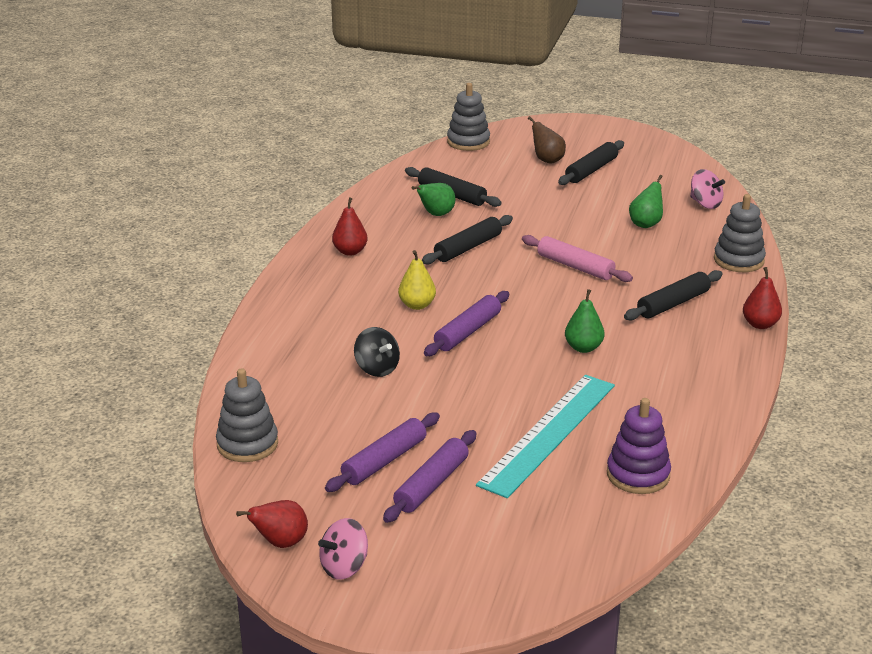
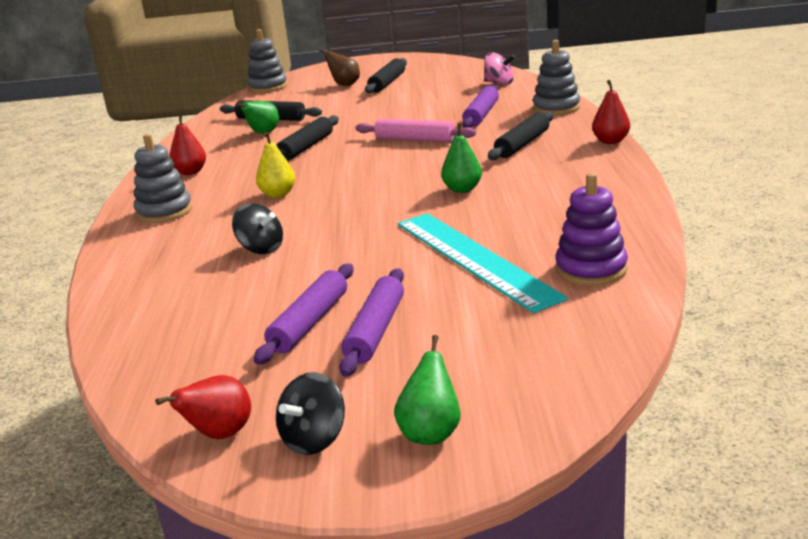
camera: 15 degrees left, 5 degrees down
(247, 444) = (139, 346): grey stacking toy -> grey stacking toy (164, 212)
(344, 567) = (314, 439): pink spinning top -> black spinning top
(467, 332) = (340, 202): purple rolling pin -> purple rolling pin (481, 115)
(548, 433) = (474, 259): turquoise ruler -> turquoise ruler turned 45 degrees counterclockwise
(646, 224) = (458, 103): green pear -> green pear (431, 433)

